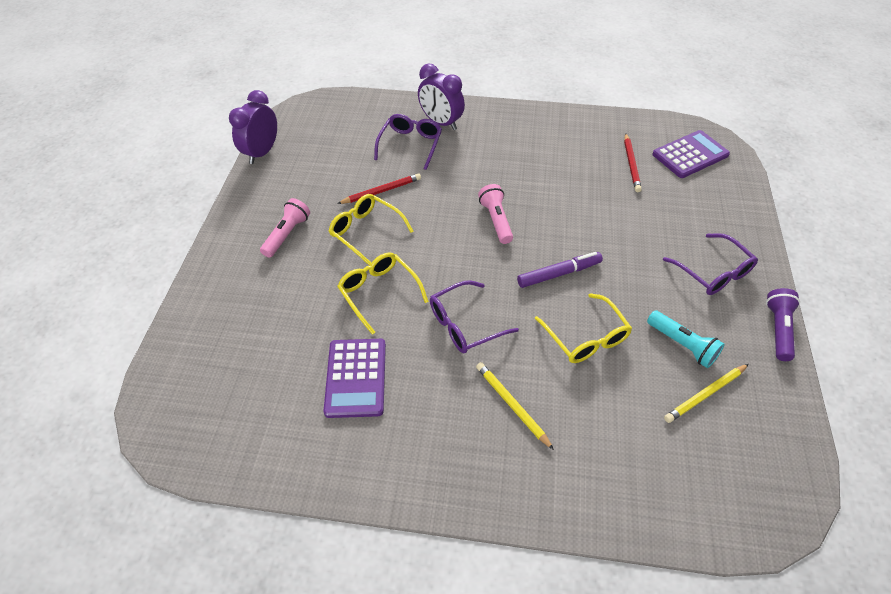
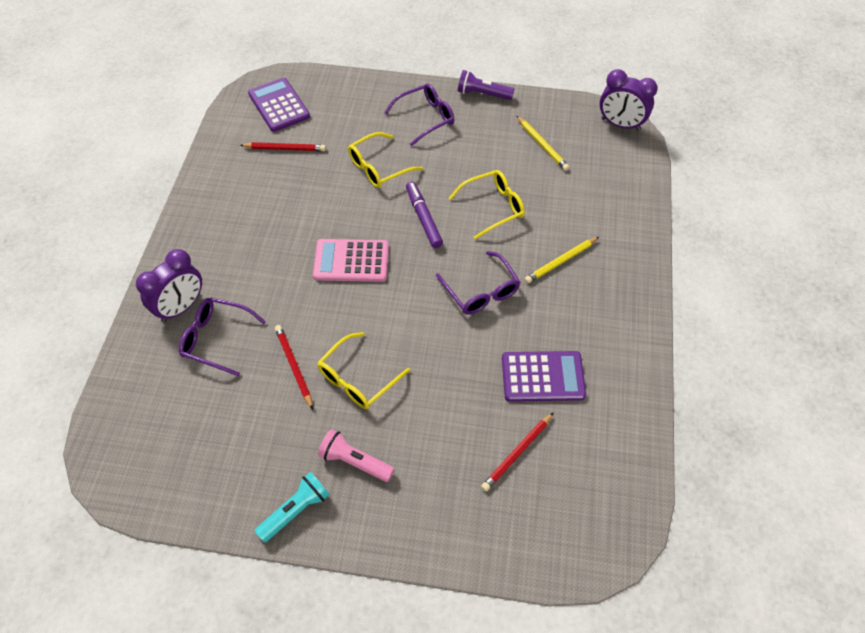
camera: 90 degrees left, 5 degrees up
(262, 152) = (197, 514): purple clock -> purple clock (620, 124)
(273, 351) = (517, 453): none -> red pencil
(379, 293) = (443, 362): yellow glasses -> yellow glasses (378, 167)
(496, 220) = (351, 261): pink flashlight -> pink calculator
(682, 345) = (498, 149): turquoise flashlight -> turquoise flashlight (296, 510)

